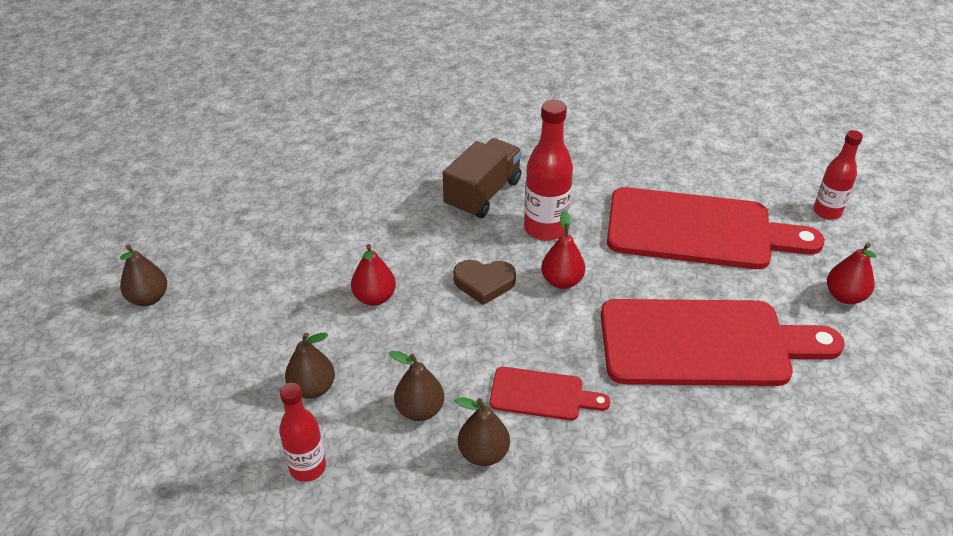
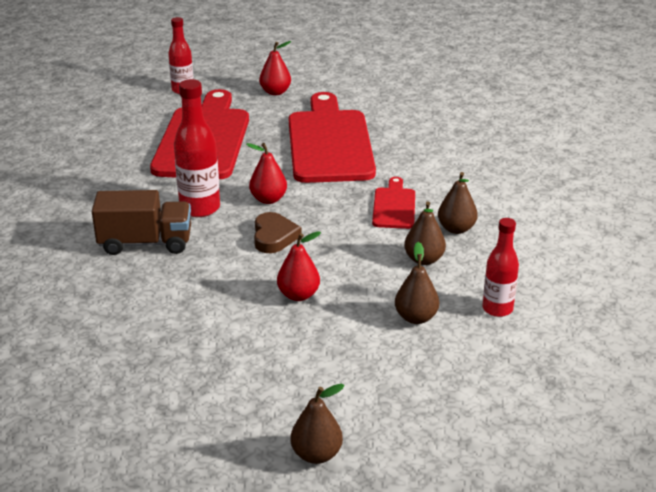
camera: 95 degrees left, 10 degrees down
(483, 194) = (145, 243): brown truck -> brown truck turned 150 degrees clockwise

